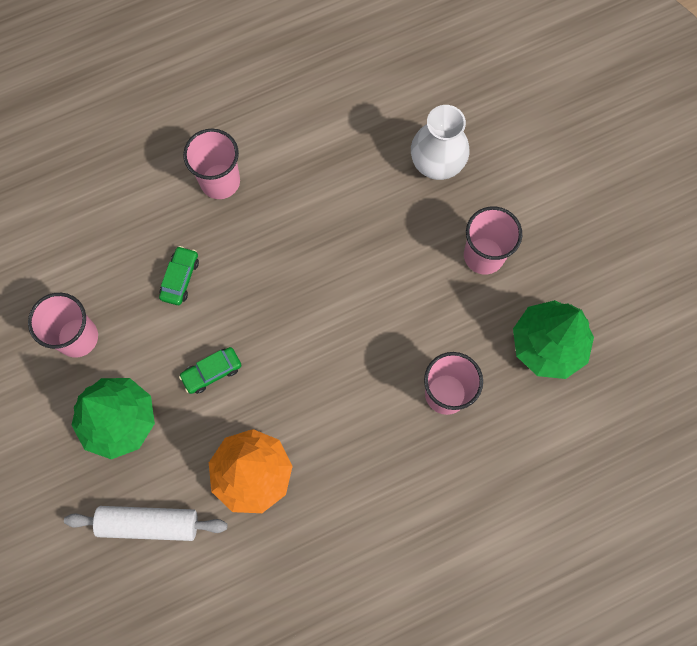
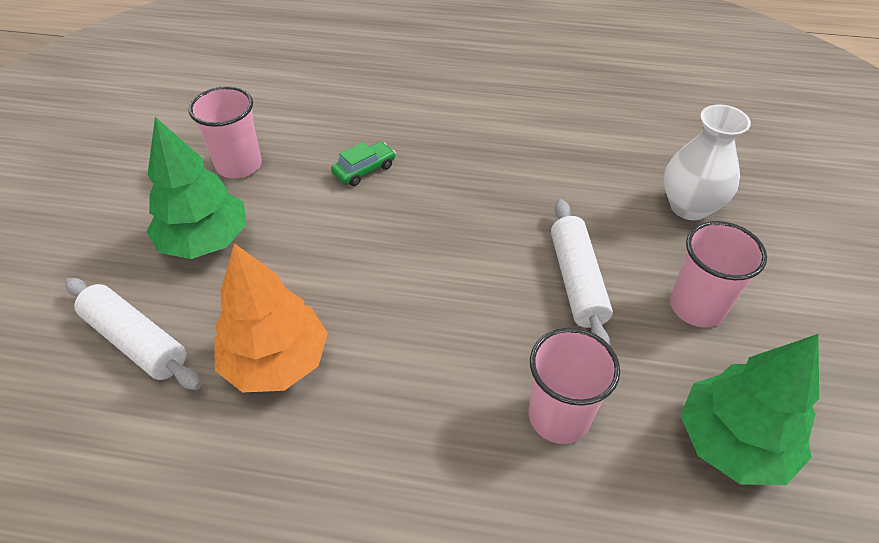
camera: 35 degrees right, 25 degrees down
(211, 372) = (323, 251): green car -> none
(220, 181) = (461, 125): pink cup -> none
(398, 284) = (577, 281): none -> white rolling pin

